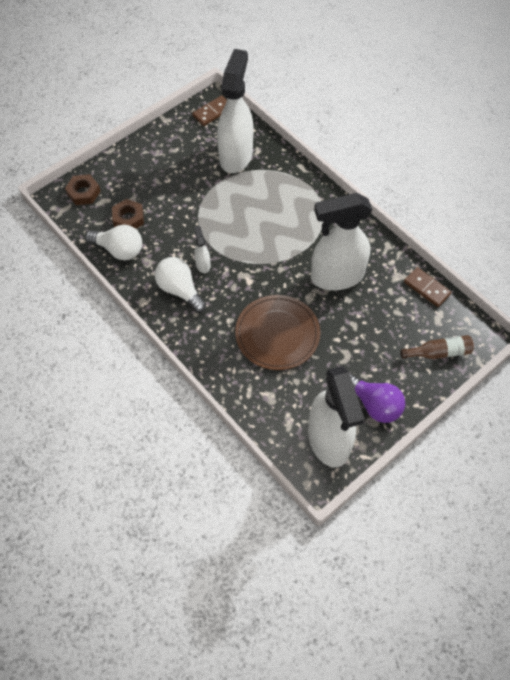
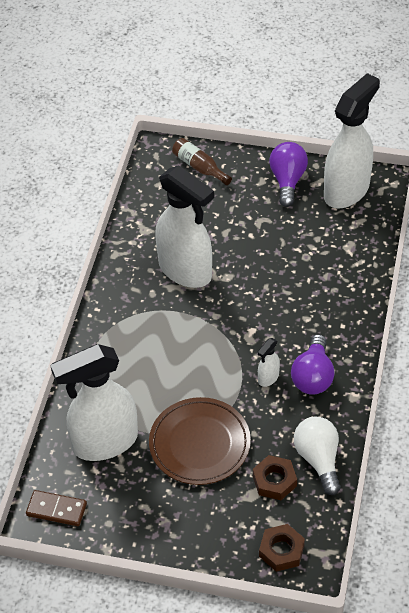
camera: 125 degrees left, 10 degrees down
(180, 290) = (313, 376): white light bulb -> purple light bulb
(277, 334) = (286, 276): brown plate -> brown plate (199, 444)
(426, 288) = (140, 205): brown domino -> none

